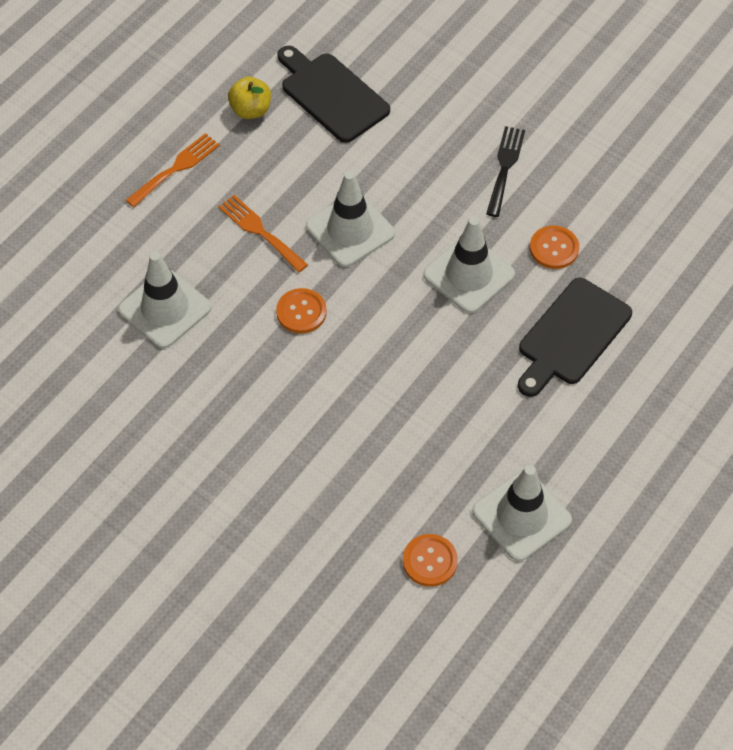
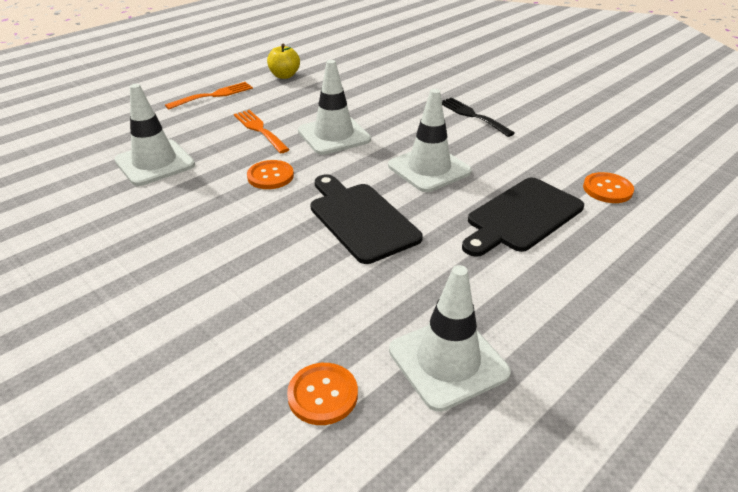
camera: 10 degrees right, 20 degrees down
(331, 95) = (346, 74): black cutting board -> black cutting board (360, 219)
(505, 167) = (472, 115): black fork -> black fork turned 60 degrees counterclockwise
(554, 248) = (509, 161): orange button -> orange button (607, 189)

